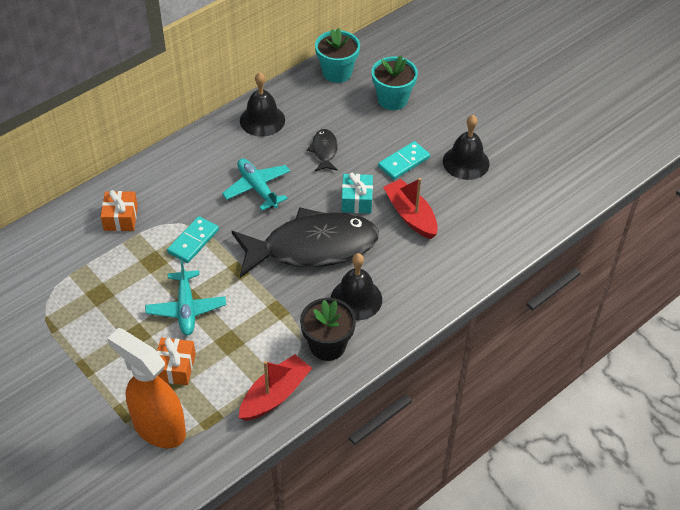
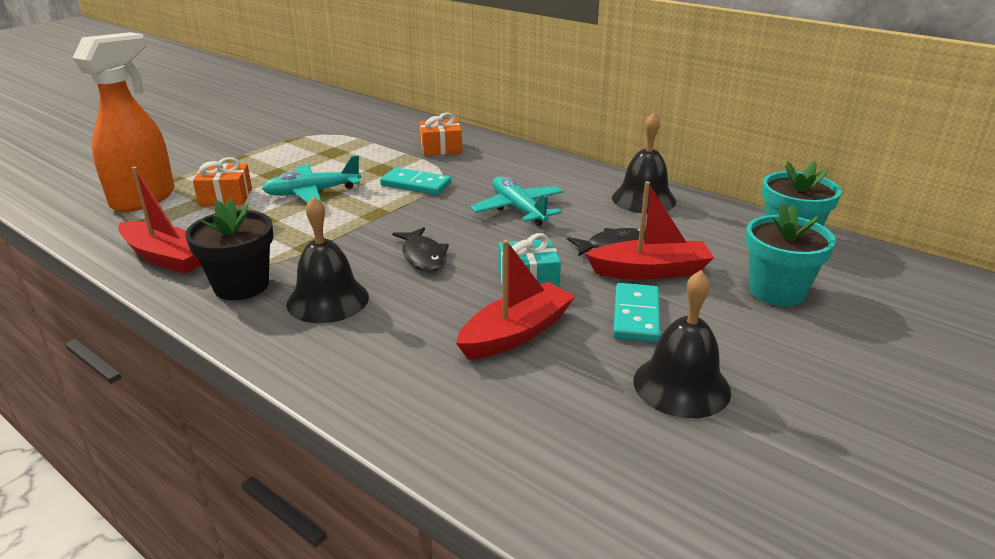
camera: 80 degrees right, 20 degrees down
(257, 188) = (518, 209): turquoise plane -> turquoise plane turned 75 degrees counterclockwise
(312, 247) = (423, 256): black fish -> black fish, size x0.42
(358, 143) = (650, 271): none -> red boat
(404, 162) = (636, 316): turquoise domino -> turquoise domino turned 60 degrees clockwise

